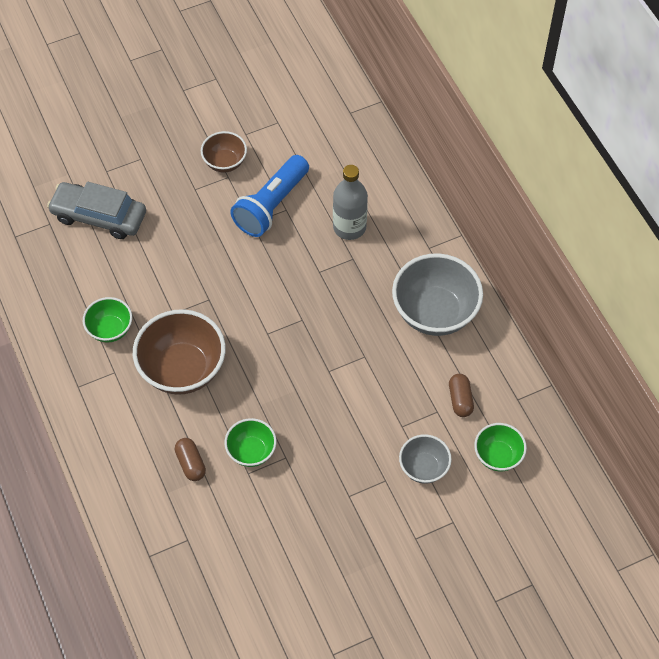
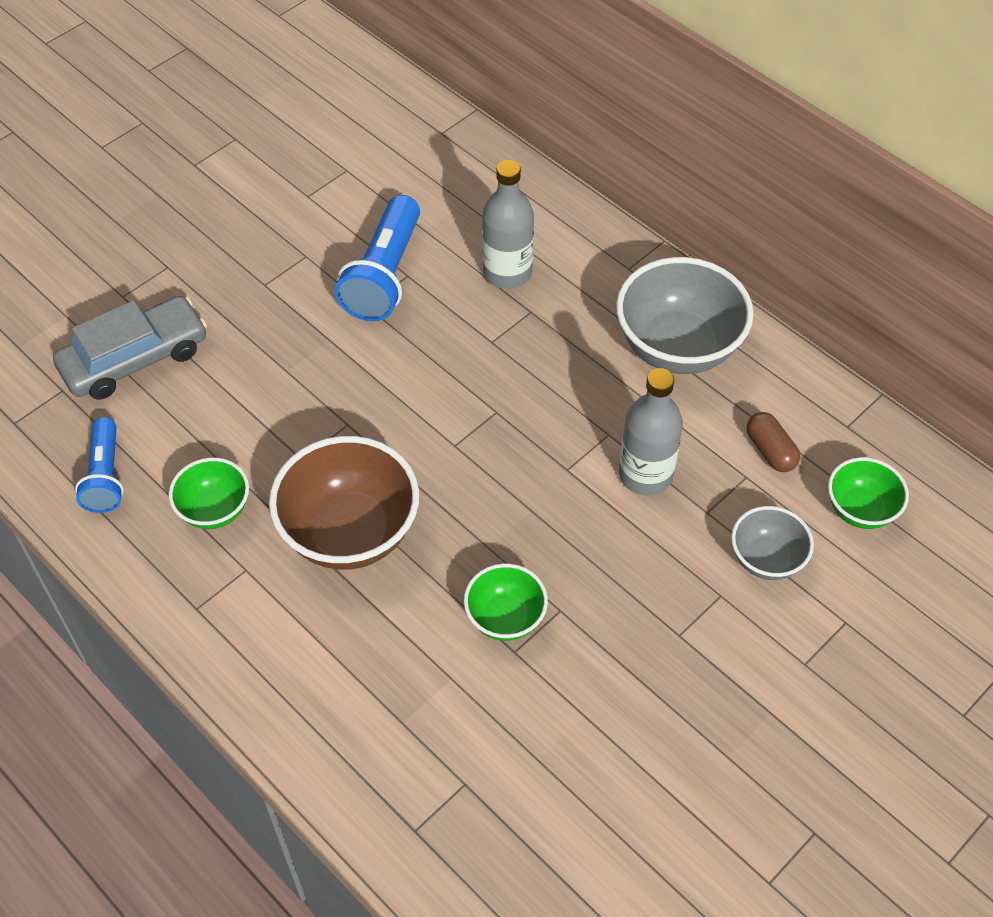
camera: 20 degrees left, 5 degrees down
(55, 288) = (105, 476): none -> blue flashlight
(99, 216) = (135, 359): grey car -> grey car turned 150 degrees clockwise
(190, 463) = (420, 666): brown capsule -> none
(225, 162) = (293, 239): brown bowl -> none
(375, 390) = (645, 475): none -> grey bottle

